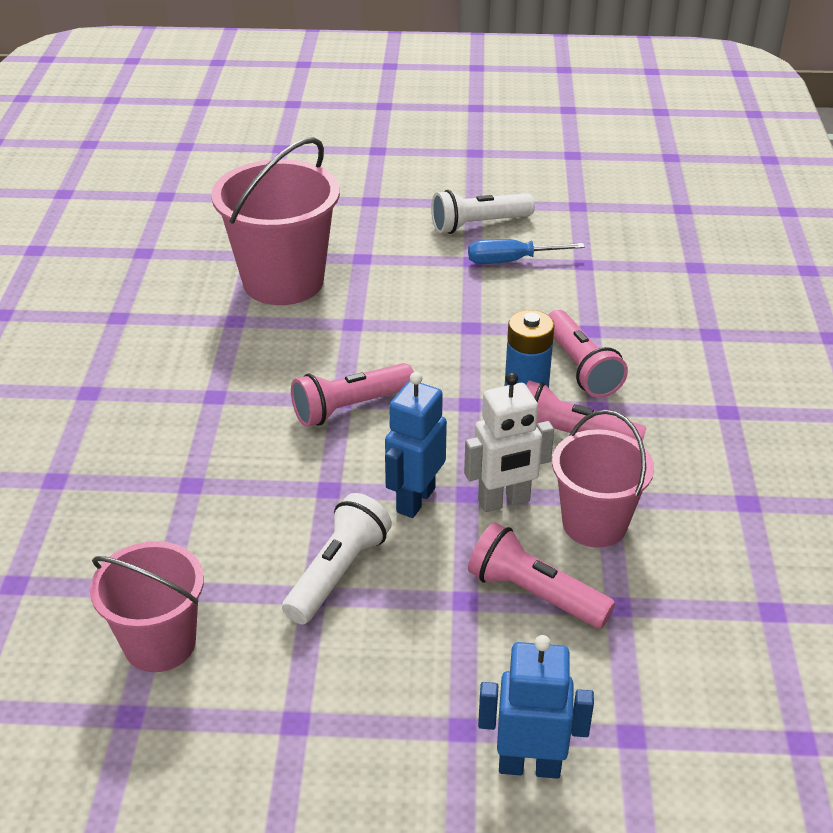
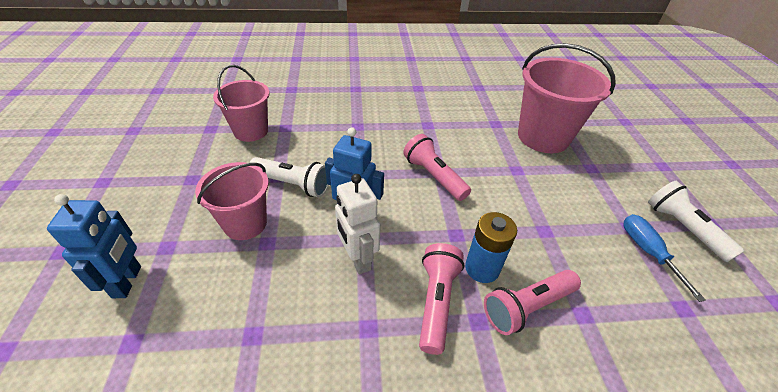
camera: 80 degrees right, 5 degrees up
(534, 594) = (268, 280): pink flashlight -> none
(594, 524) = (338, 318): pink bucket -> pink bucket (245, 223)

